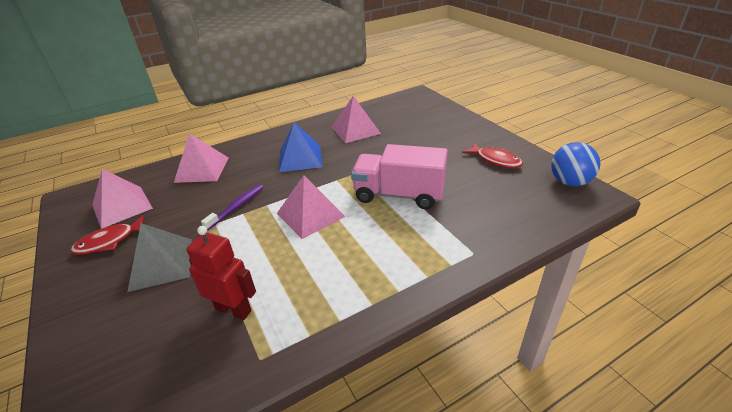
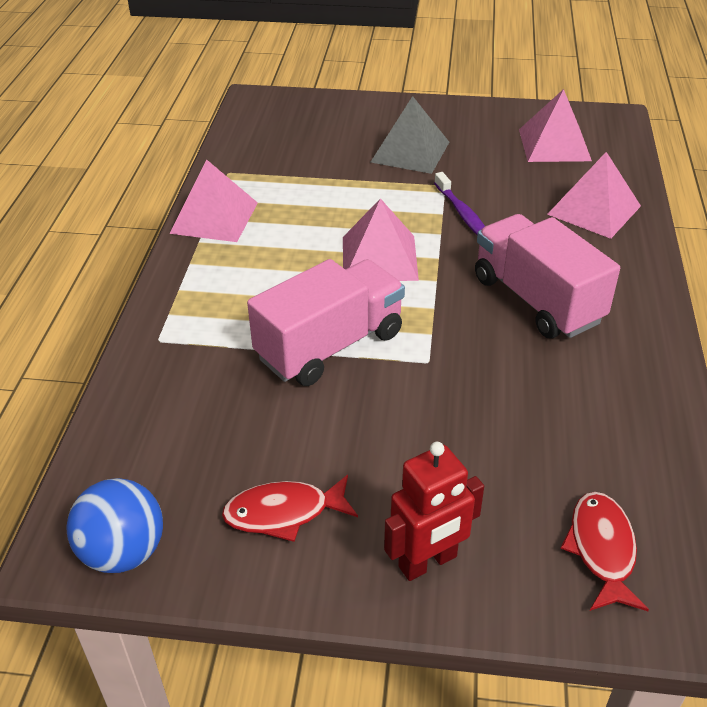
camera: 125 degrees right, 5 degrees up
(109, 241) = (486, 131): red fish -> red fish (601, 549)
(233, 309) = (296, 174): red robot -> red robot (428, 562)
(300, 158) = (537, 300): blue pyramid -> pink truck
(355, 130) = (583, 402): pink pyramid -> pink pyramid (214, 217)

